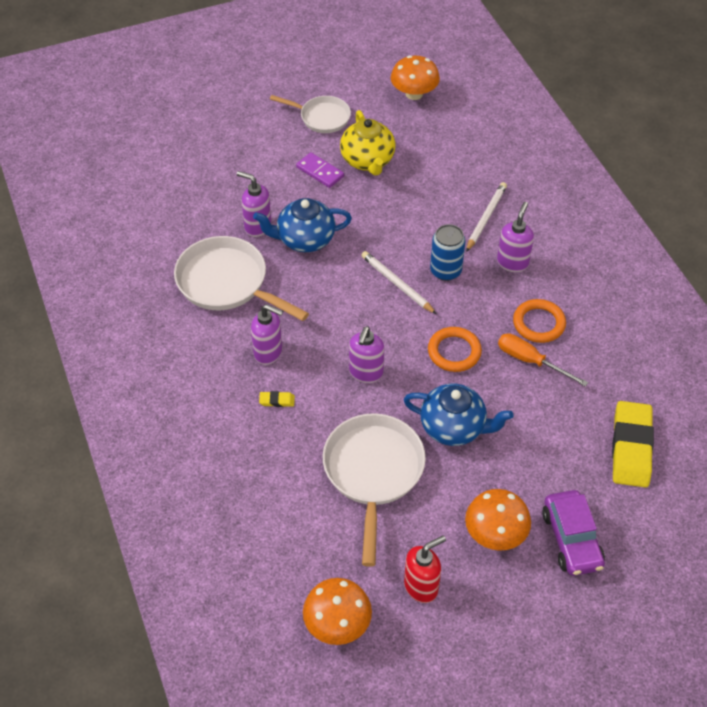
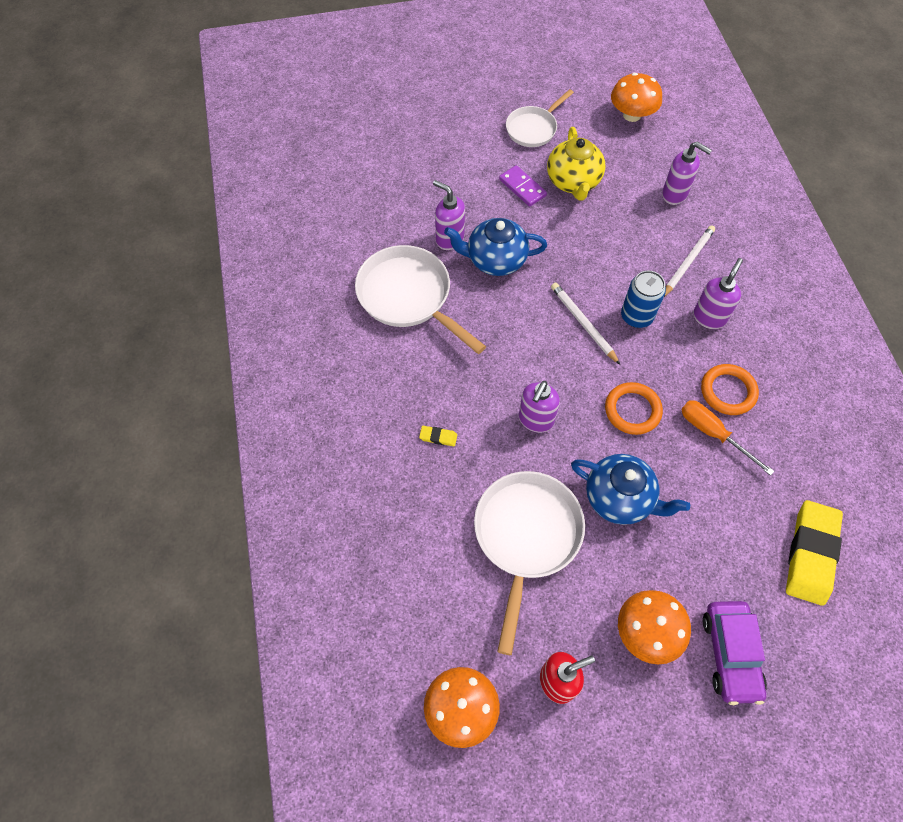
camera: 10 degrees right, 10 degrees up
(268, 353) = (438, 381): purple soap dispenser -> purple soap dispenser (675, 194)
(322, 117) = (533, 128): white pan -> white pan turned 105 degrees clockwise

